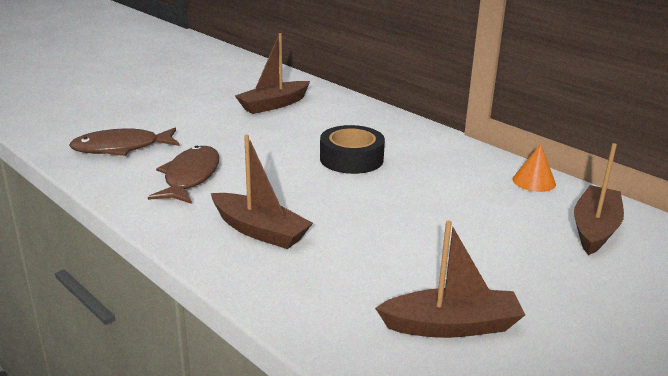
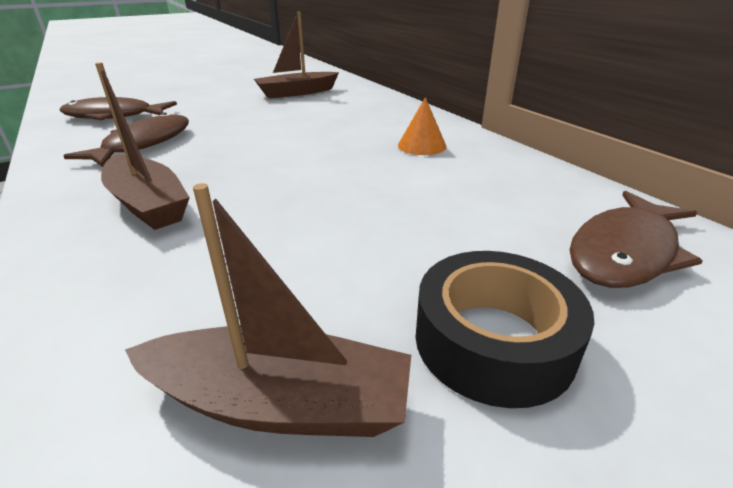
camera: 15 degrees right, 5 degrees up
(351, 159) = (332, 140): black tape -> black tape (493, 340)
(534, 181) = (548, 179): orange cone -> orange cone (422, 145)
(595, 229) = (625, 252): brown boat -> brown fish

